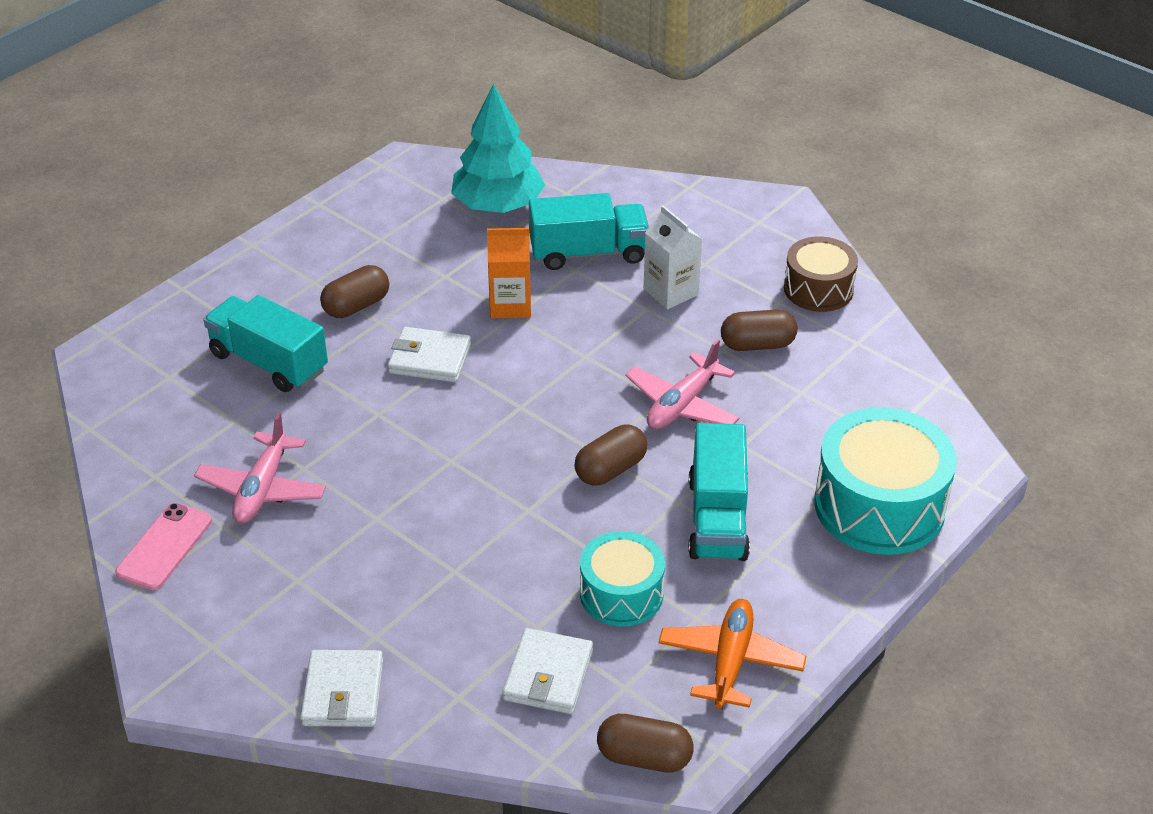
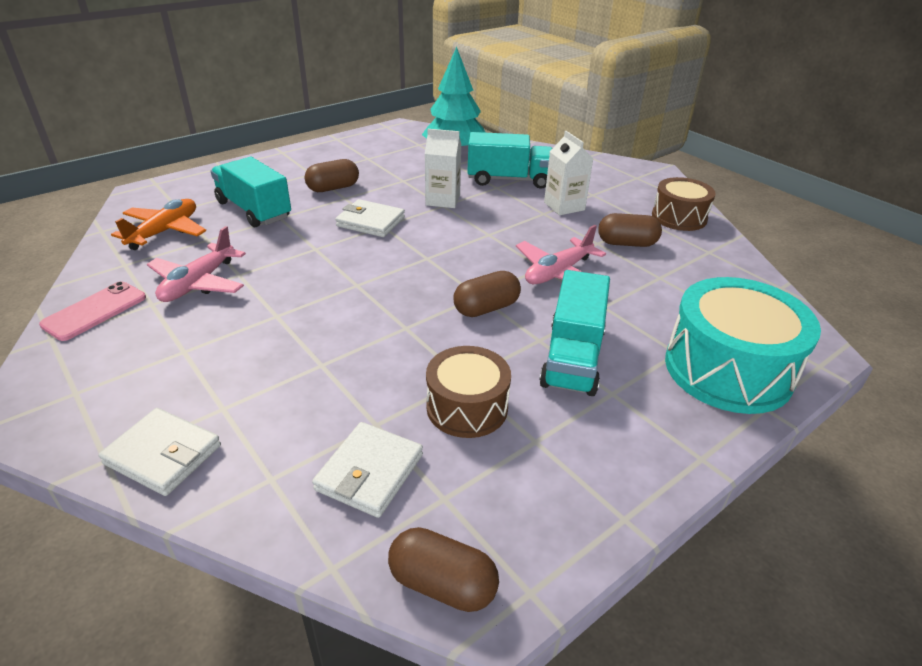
camera: 10 degrees right, 5 degrees down
(343, 692) = (163, 454): white wallet -> white wallet turned 75 degrees counterclockwise
(510, 305) = (443, 200): orange carton -> white carton
(621, 594) = (467, 407): turquoise drum -> brown drum
(730, 661) = (562, 490): orange plane -> orange plane (165, 231)

